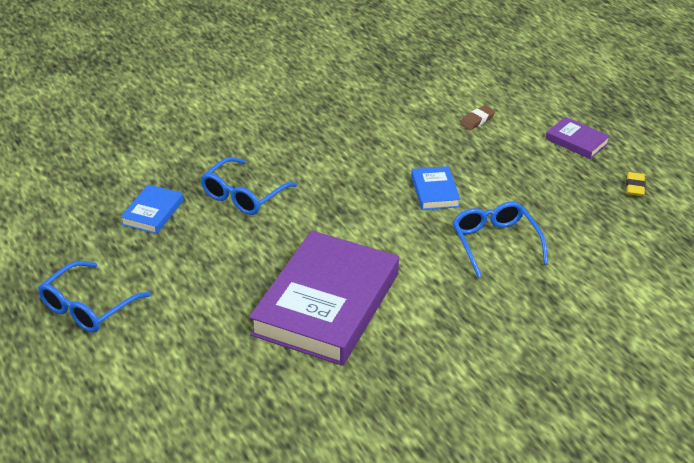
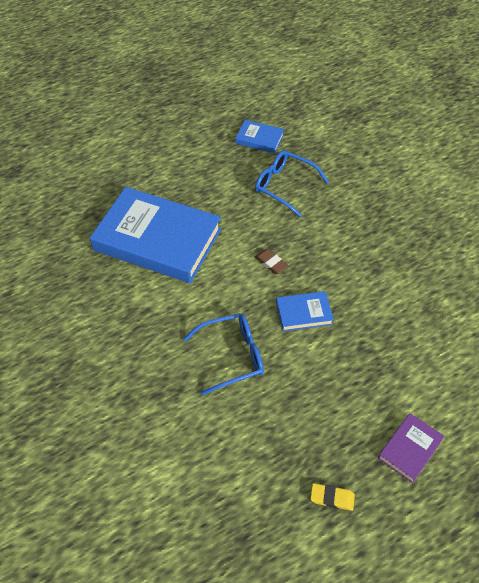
camera: 90 degrees right, 15 degrees up
(87, 307) = (160, 120): blue glasses -> none
(326, 304) = (157, 240): purple book -> blue book
(477, 120) = (429, 355): brown eraser -> brown eraser (271, 263)

